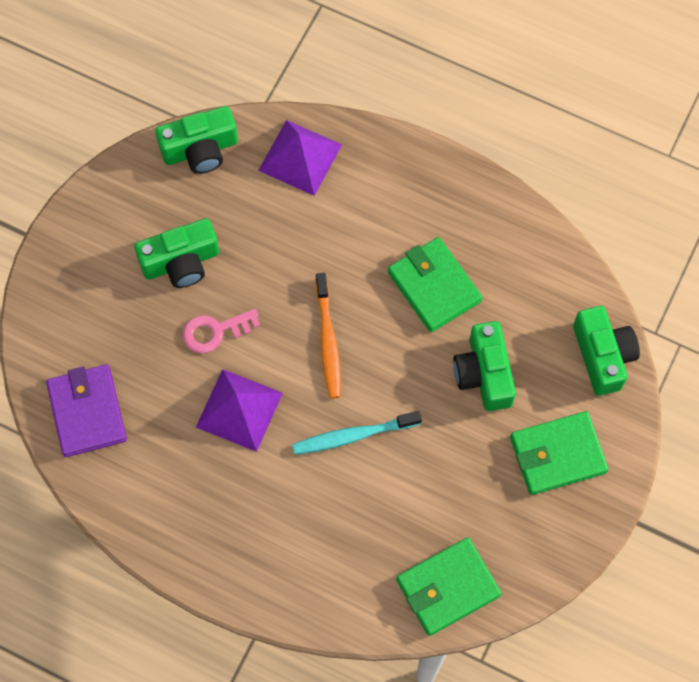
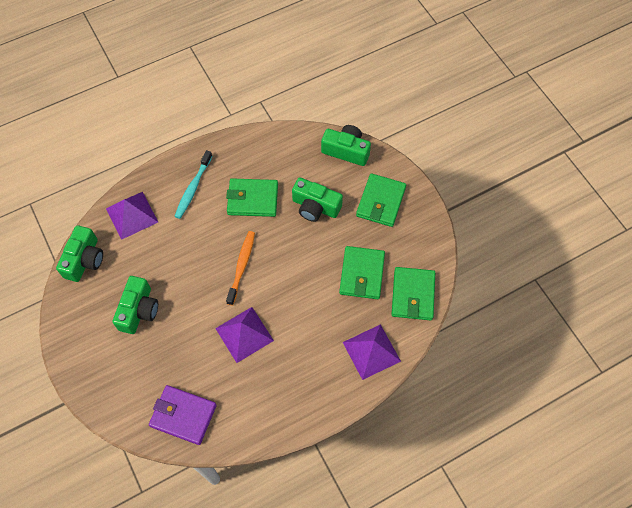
camera: 55 degrees left, 5 degrees down
(215, 331) = (191, 318): pink key -> none
(328, 341) = (241, 266): orange toothbrush -> orange toothbrush turned 105 degrees counterclockwise
(328, 585) = (371, 351): none -> purple pyramid
(353, 436) = (301, 287): turquoise toothbrush -> turquoise toothbrush (193, 188)
(429, 500) = (362, 274): none -> green wallet

